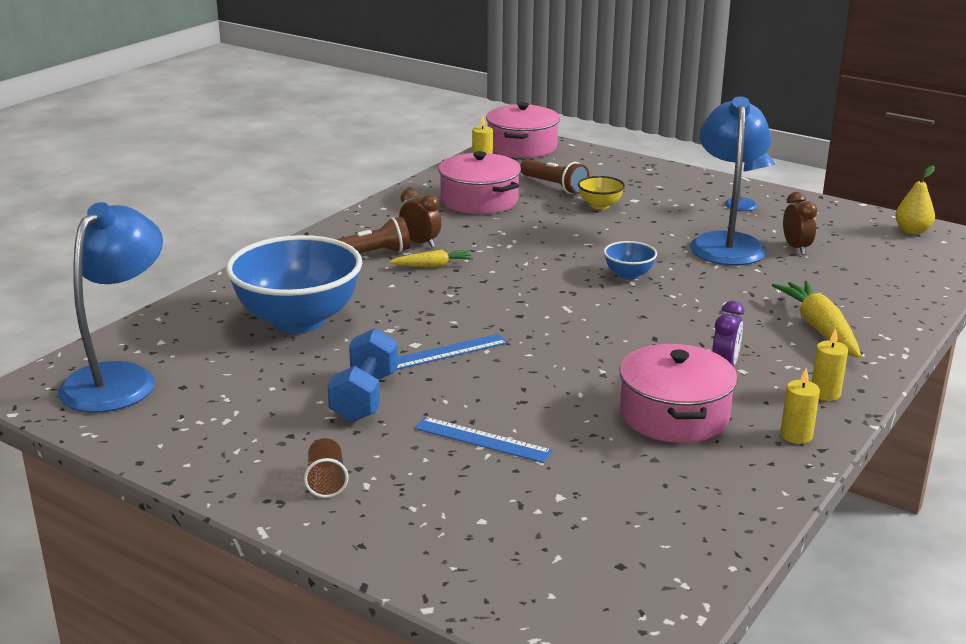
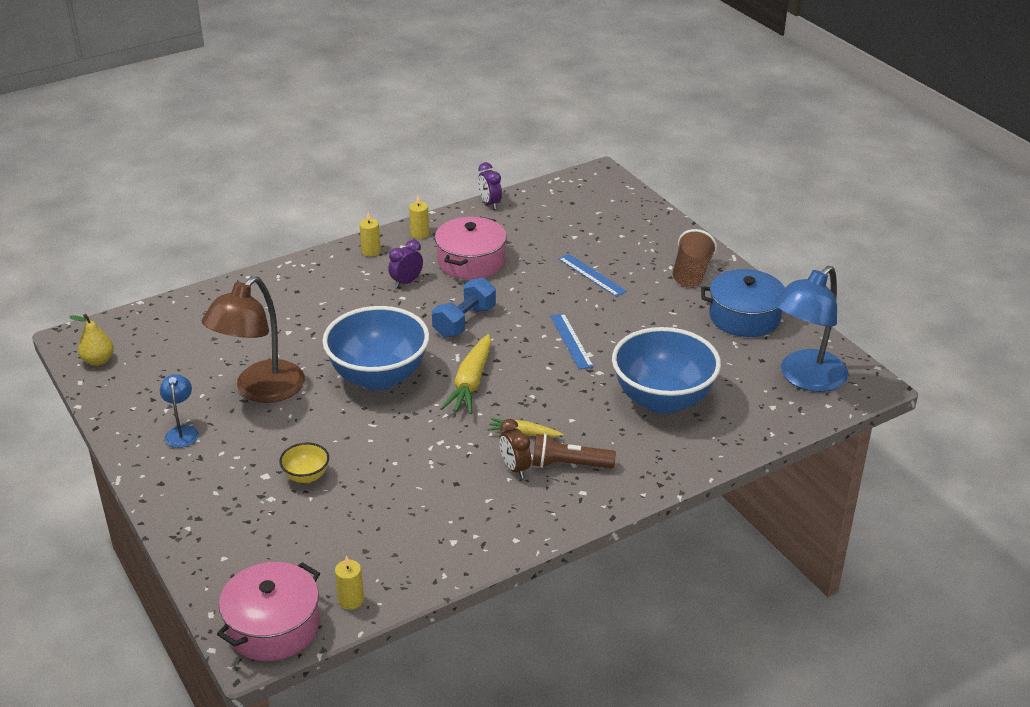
camera: 155 degrees left, 10 degrees up
(219, 435) = (744, 317): none -> blue pot
(326, 481) = (691, 274): brown cup -> brown cup, size x1.60
(365, 397) = (645, 320): blue dumbbell -> blue dumbbell (464, 321)
(447, 352) = (571, 341): blue ruler -> blue ruler turned 75 degrees clockwise
(479, 200) = (412, 522): pink pot -> none
(554, 186) = (316, 525): brown flashlight -> none
(628, 275) = (379, 377): blue bowl -> blue bowl, size x2.31
(726, 243) = (261, 390): blue lamp -> brown lamp
(758, 520) = (489, 203): none -> purple clock
(796, 248) = (216, 368): brown clock -> none
(819, 329) = (310, 293): yellow carrot -> yellow carrot (470, 383)

